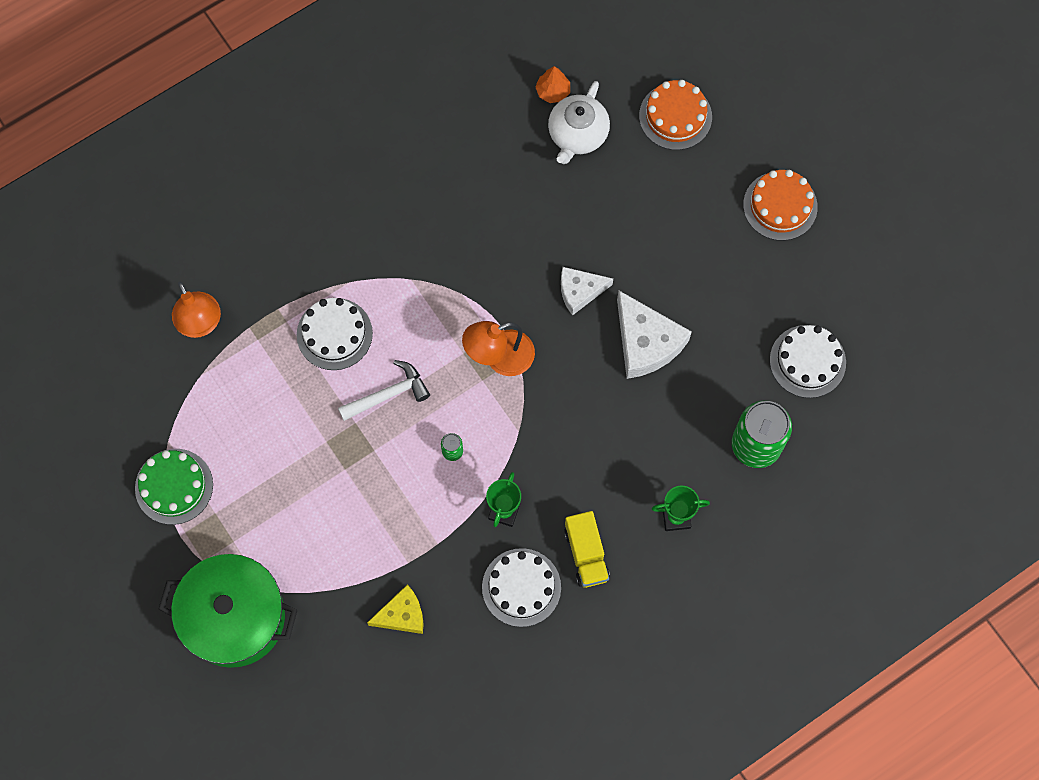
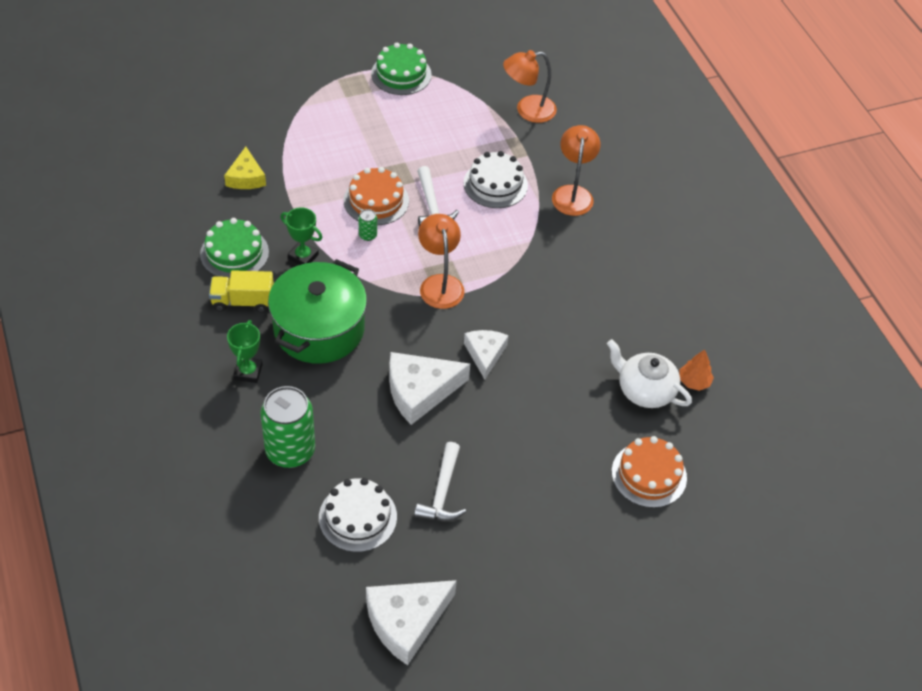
camera: 100 degrees right, 20 degrees down
(234, 617) = (287, 87): green pot -> green pot (319, 329)
(325, 249) = (573, 193): none -> orange lamp
(521, 587) = (234, 253): white cake -> green cake
(756, 293) = (442, 492): none -> white hammer
(780, 206) = (530, 540): orange cake -> orange cake (376, 200)
(897, 291) = (406, 621): none -> white cheese

